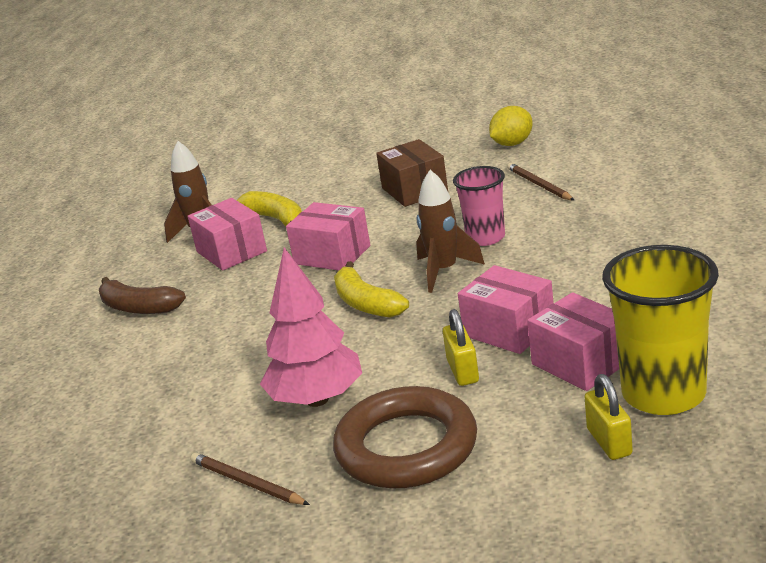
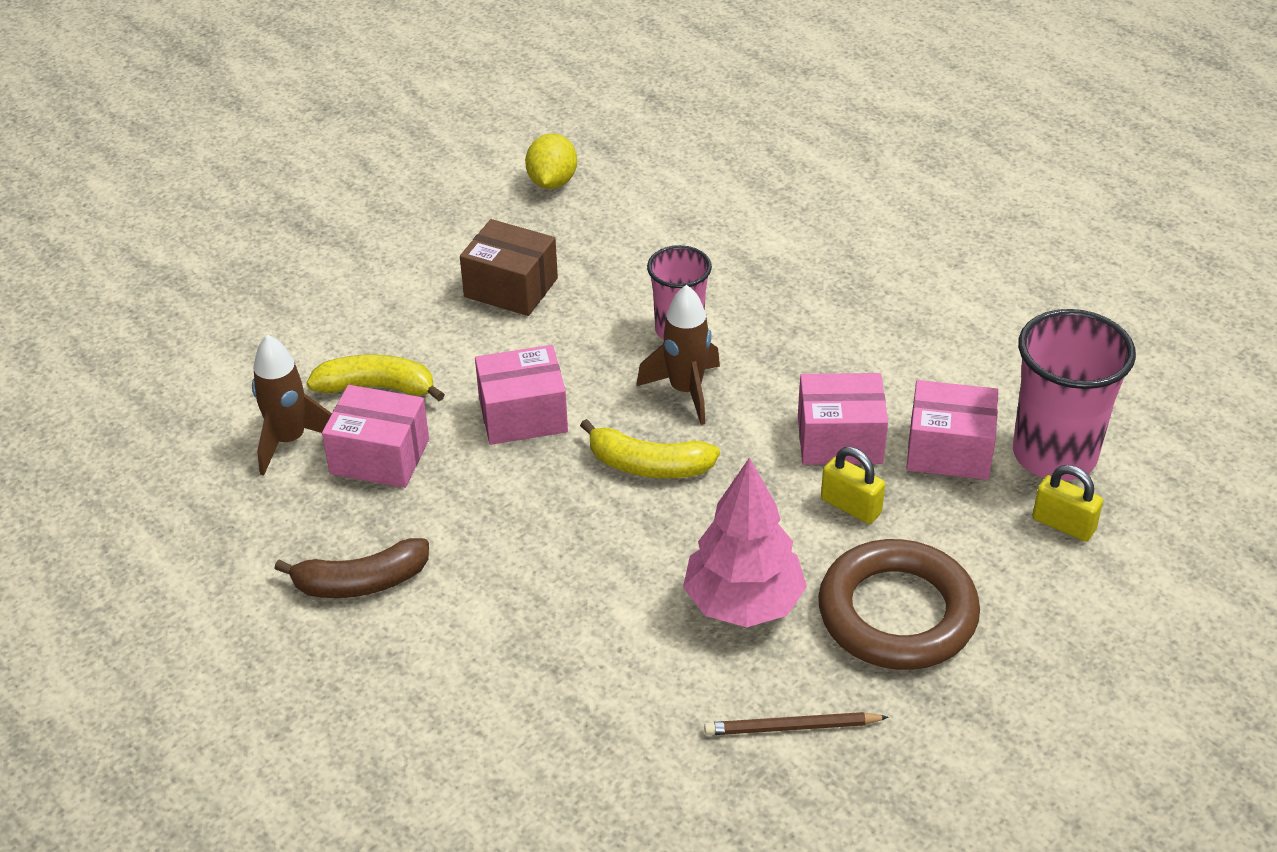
camera: 45 degrees left, 15 degrees up
(539, 185) = (655, 236): brown pencil -> none
(663, 394) = (1054, 454): yellow cup -> pink cup

